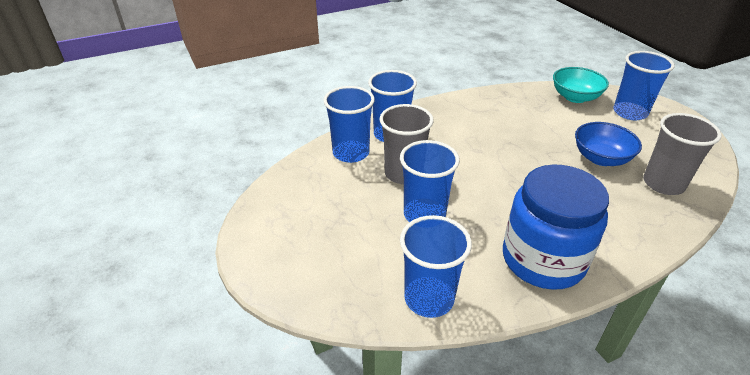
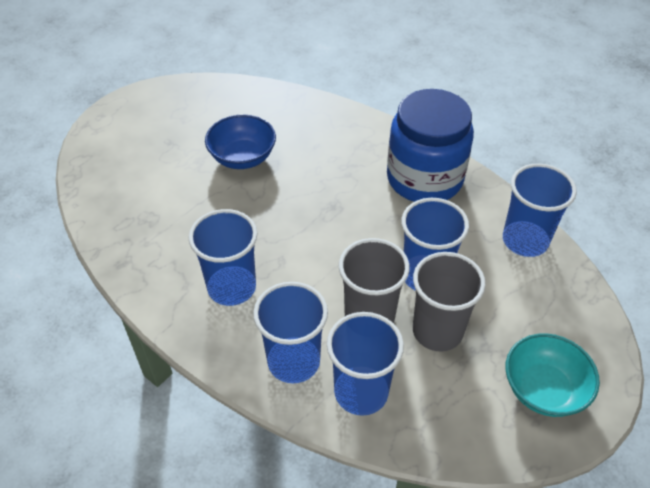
camera: 115 degrees left, 10 degrees up
(575, 97) = (109, 191): turquoise bowl -> turquoise bowl (544, 389)
(630, 112) = (131, 142): blue cup -> blue cup (232, 287)
(663, 184) = (265, 114): grey cup -> grey cup (437, 331)

